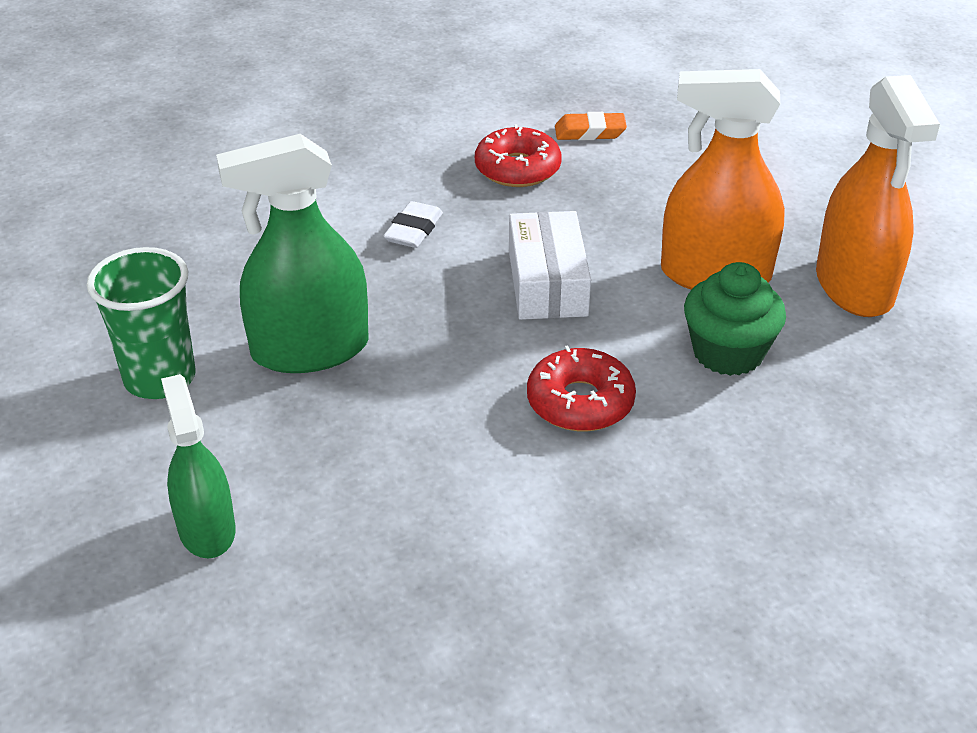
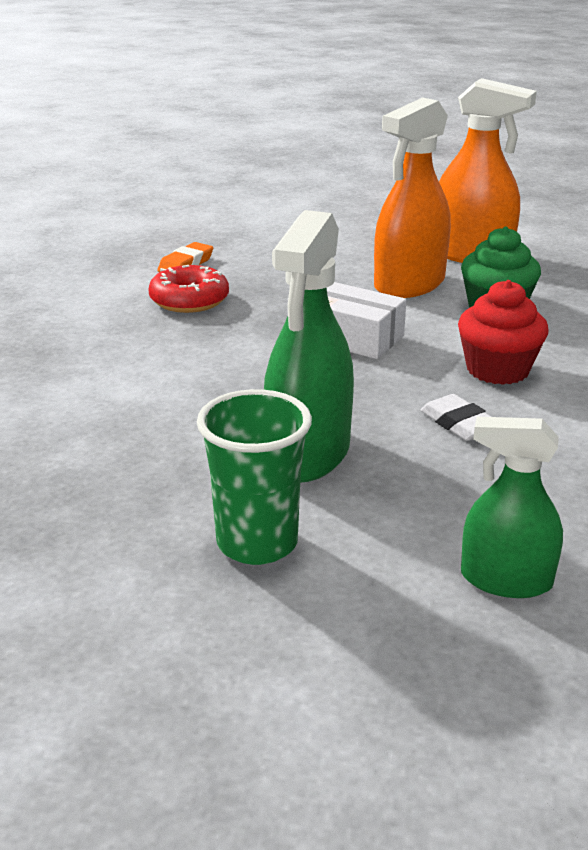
camera: 55 degrees left, 10 degrees down
(413, 230) = (207, 361): white eraser -> white eraser (459, 424)
(580, 402) = (497, 370): red donut -> red cupcake

